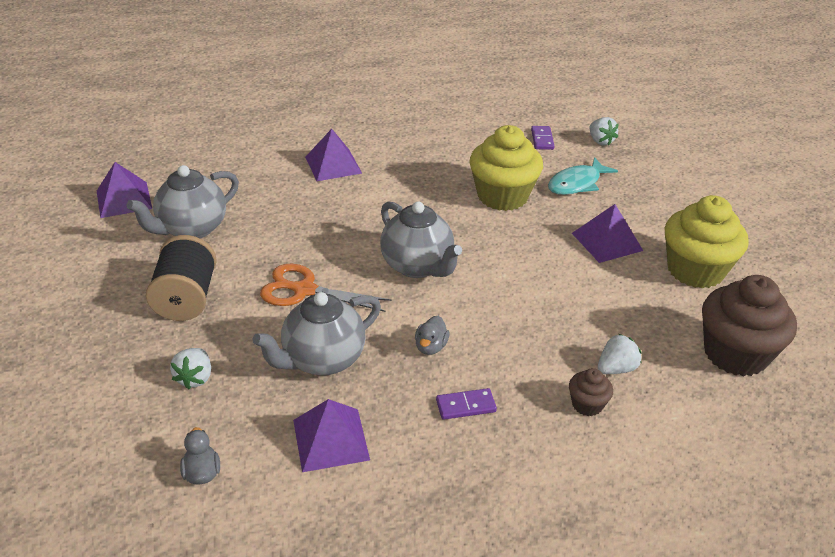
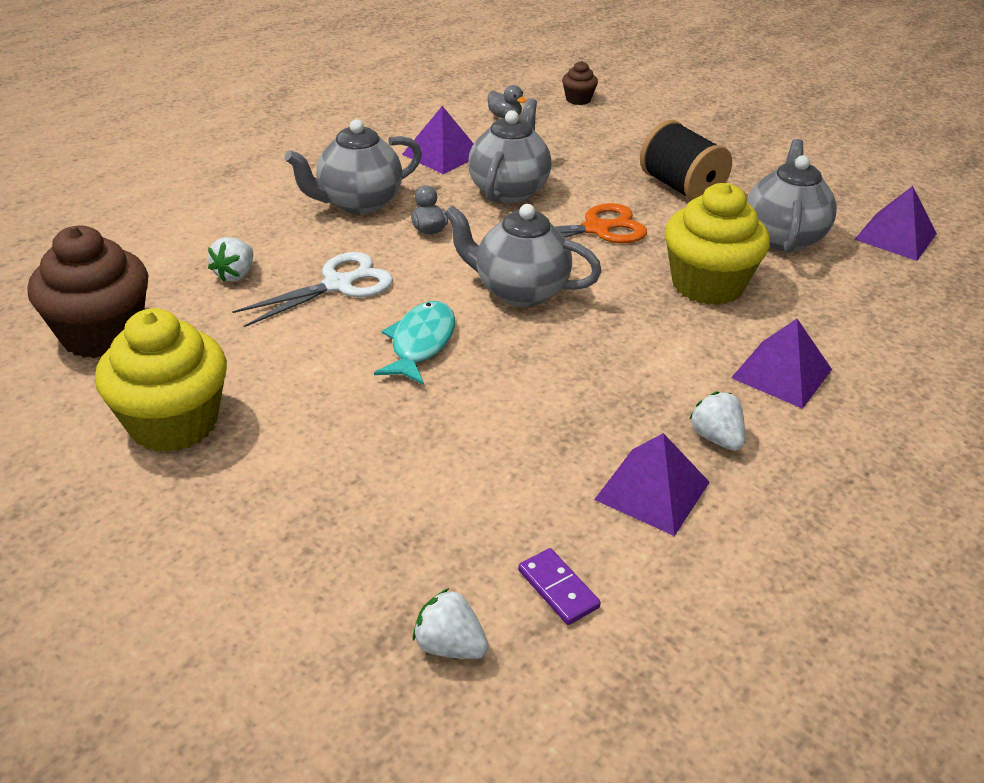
camera: 145 degrees right, 0 degrees up
(195, 378) = (586, 150): white strawberry -> white strawberry (716, 438)
(465, 406) = (358, 203): purple domino -> grey teapot
(502, 196) = (514, 427): yellow cupcake -> yellow cupcake (707, 284)
(540, 324) = (338, 285): none -> white scissors
(577, 183) = (424, 505): turquoise fish -> turquoise fish (420, 343)
(587, 404) = (250, 238): brown cupcake -> brown cupcake (578, 99)
(606, 241) = (318, 416): purple pyramid -> purple pyramid (652, 490)

